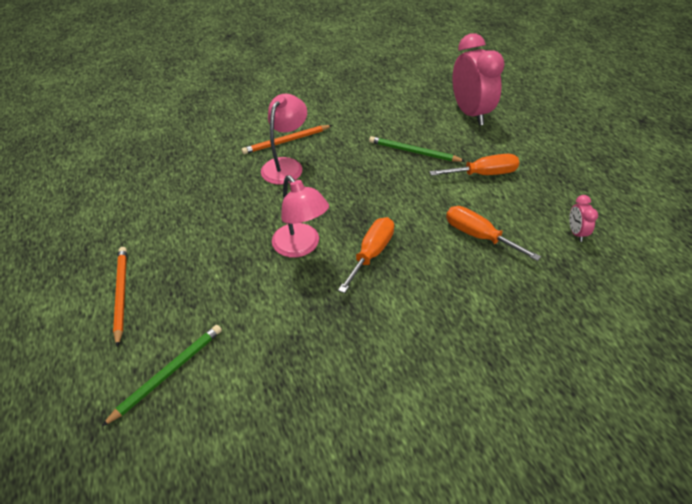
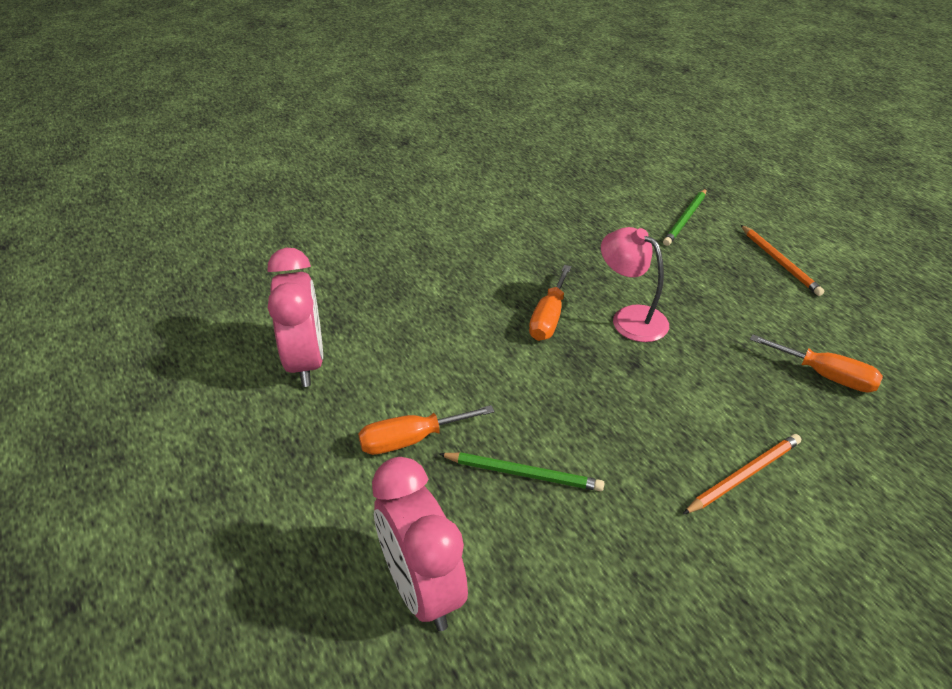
camera: 170 degrees right, 5 degrees down
(286, 165) = (714, 426): pink lamp -> none
(478, 236) = (426, 348): orange screwdriver -> orange screwdriver (826, 376)
(576, 233) = (306, 362): pink clock -> pink clock, size x2.32

